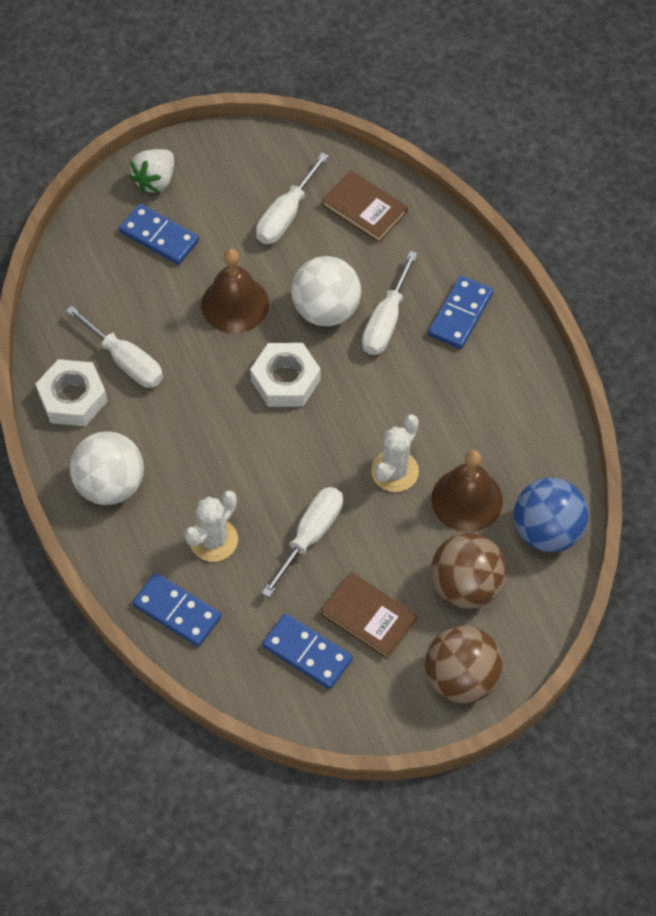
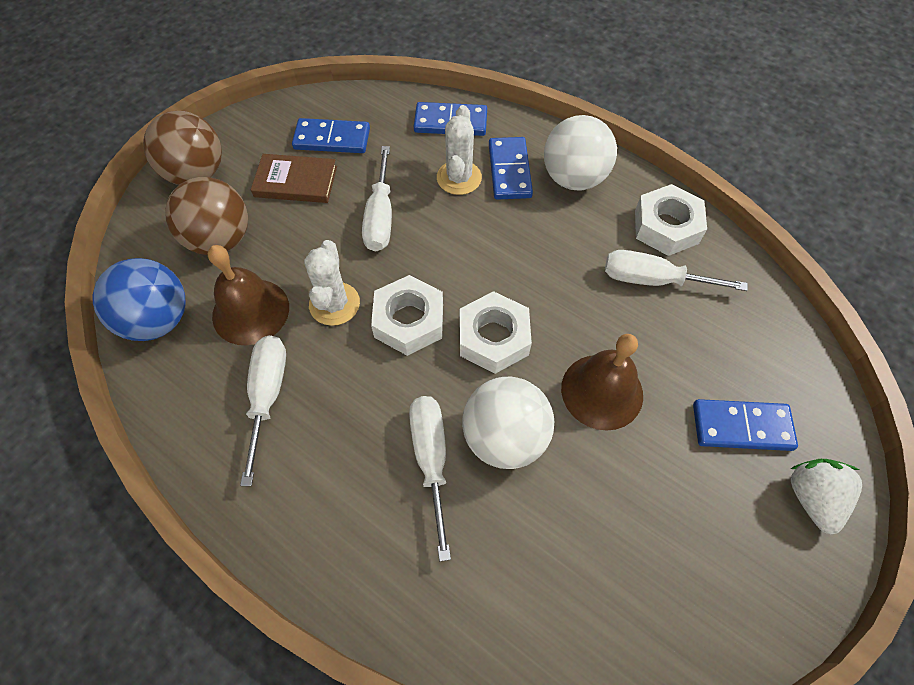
camera: 150 degrees right, 0 degrees up
(285, 215) = (634, 538): white screwdriver -> white screwdriver (268, 396)
(342, 426) = (409, 321): none -> white nut
(364, 209) = (549, 608): brown book -> none
(460, 314) = (349, 516): blue domino -> blue domino (509, 171)

